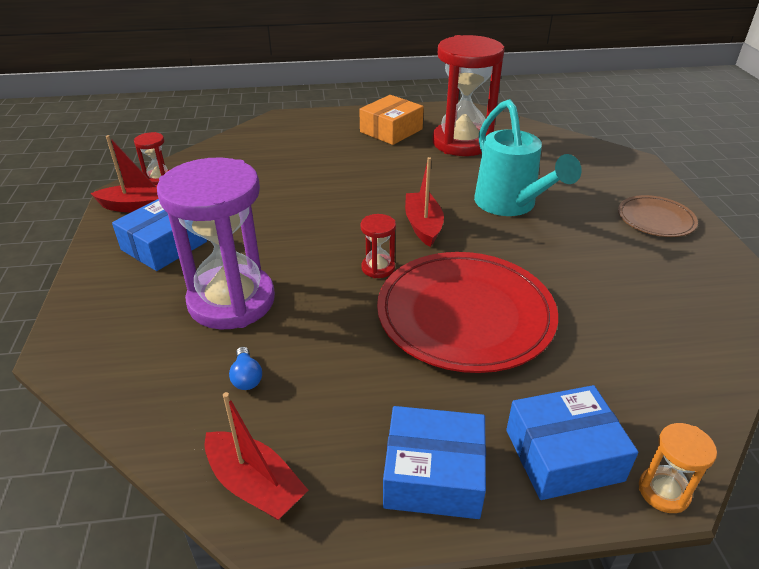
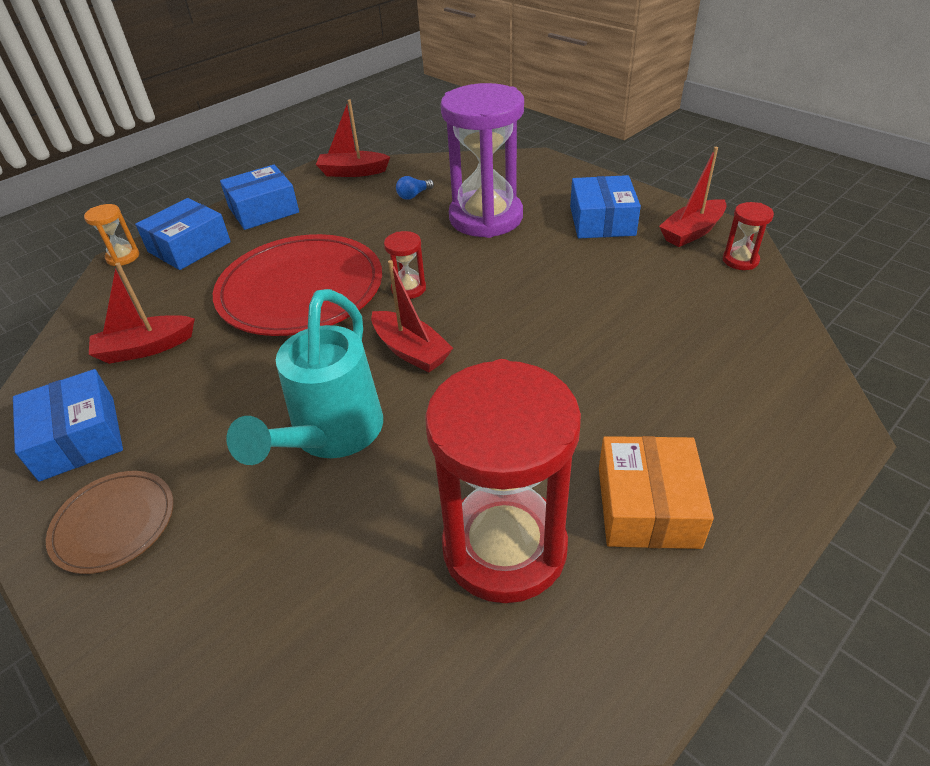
camera: 145 degrees right, 5 degrees up
(246, 377) = (414, 195): blue light bulb -> blue light bulb turned 75 degrees counterclockwise
(510, 205) = (331, 436): turquoise watering can -> turquoise watering can turned 105 degrees counterclockwise
(633, 326) = (145, 348): none -> red boat
(688, 275) = (78, 438): none -> blue box

